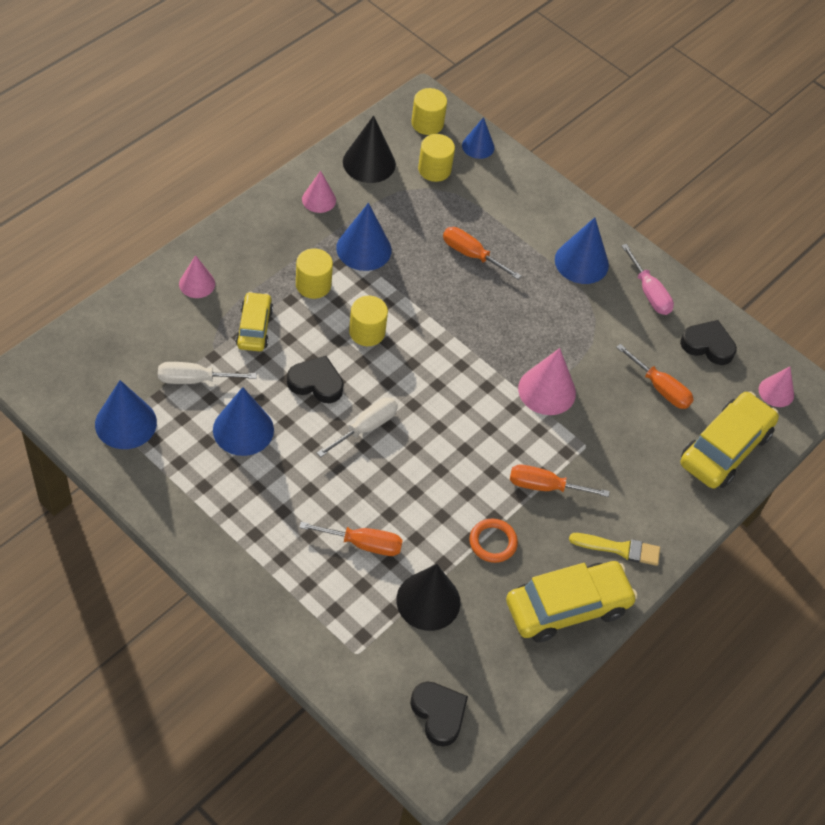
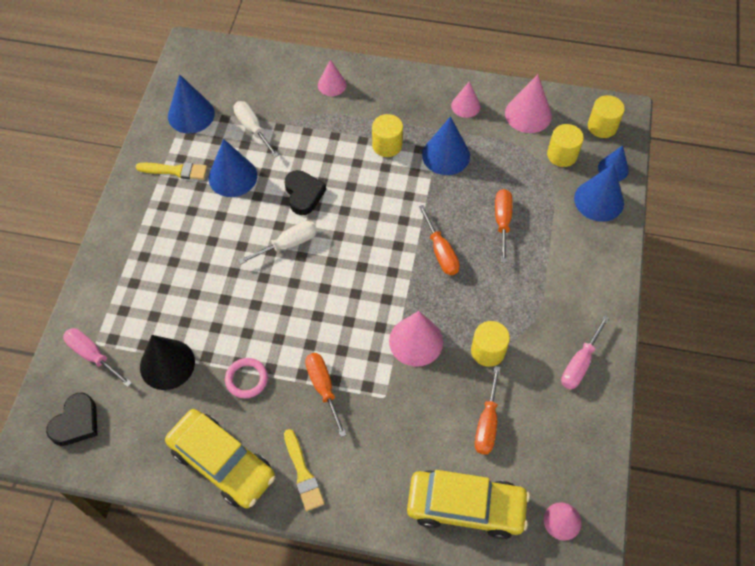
camera: 65 degrees right, 5 degrees up
(191, 476) = (175, 171): none -> yellow brush
(254, 328) = (321, 134): yellow car -> none
(363, 544) = (188, 297): orange screwdriver -> orange screwdriver (440, 252)
(366, 427) = (288, 244): white screwdriver -> white screwdriver turned 45 degrees counterclockwise
(367, 332) = (373, 198): yellow cylinder -> yellow cylinder (488, 351)
(369, 163) = (528, 114): black cone -> pink cone
(370, 663) = (93, 355): none -> pink screwdriver
(493, 542) = (246, 379): orange ring -> pink ring
(581, 262) = (565, 298): blue cone -> blue cone (599, 200)
(708, 345) = (564, 438): black heart -> none

